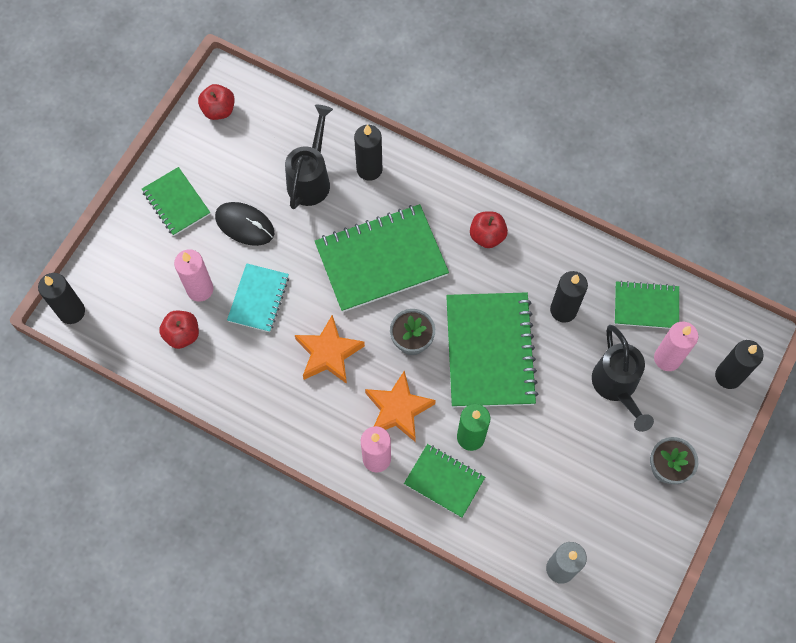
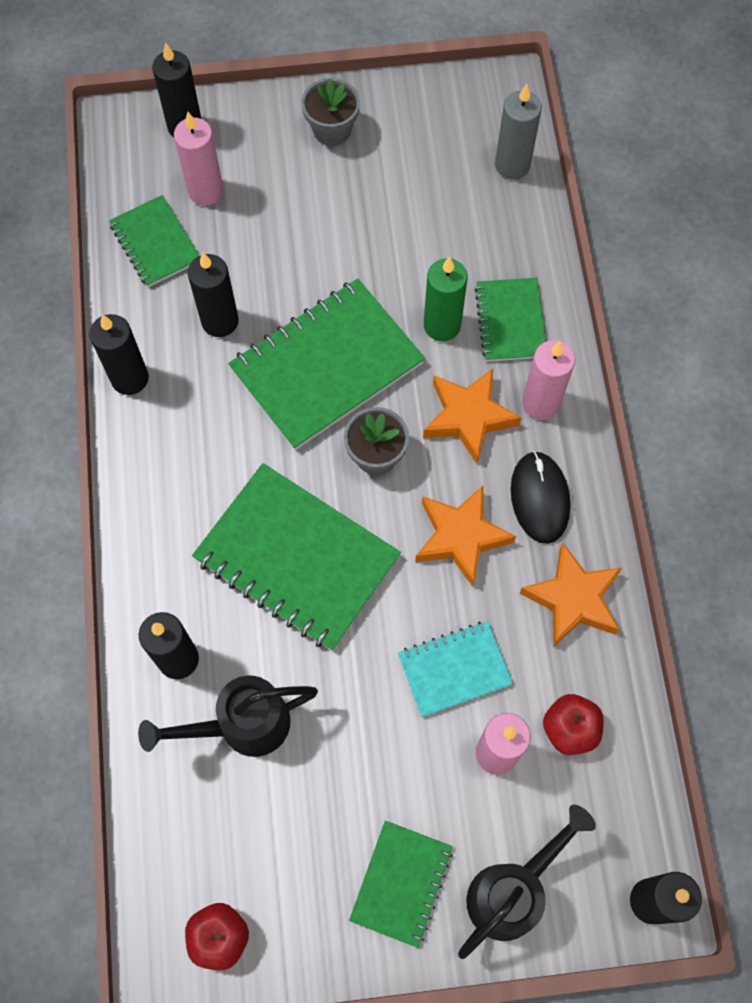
camera: 125 degrees left, 0 degrees up
(244, 225) = (368, 763): black mouse -> black mouse (539, 498)
(247, 388) = (573, 599): none -> orange star
(487, 236) = (179, 458): red apple -> none
(558, 239) = (130, 378): none -> black candle
(617, 387) = (275, 220): black watering can -> black watering can (512, 891)

